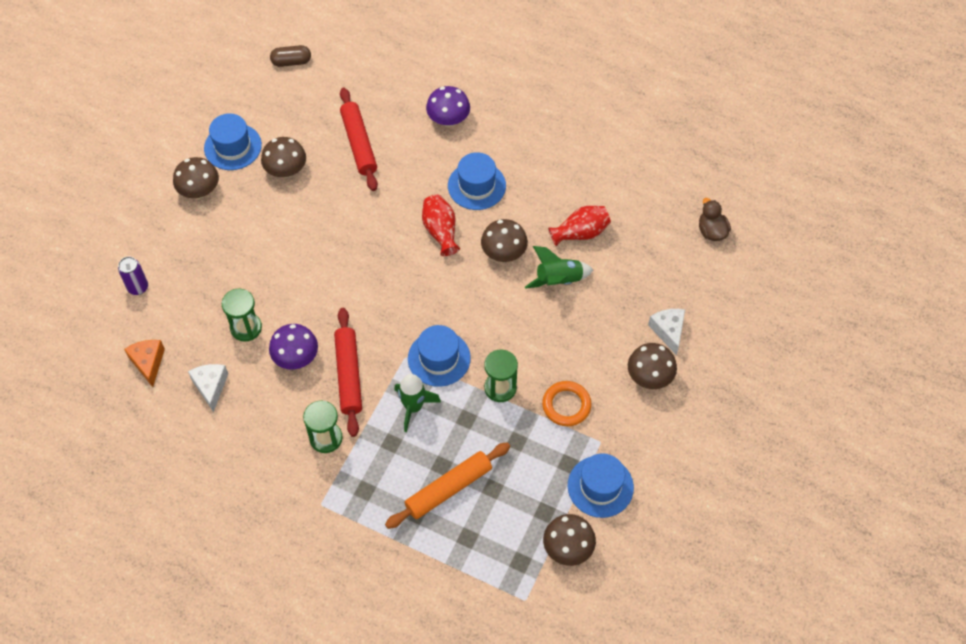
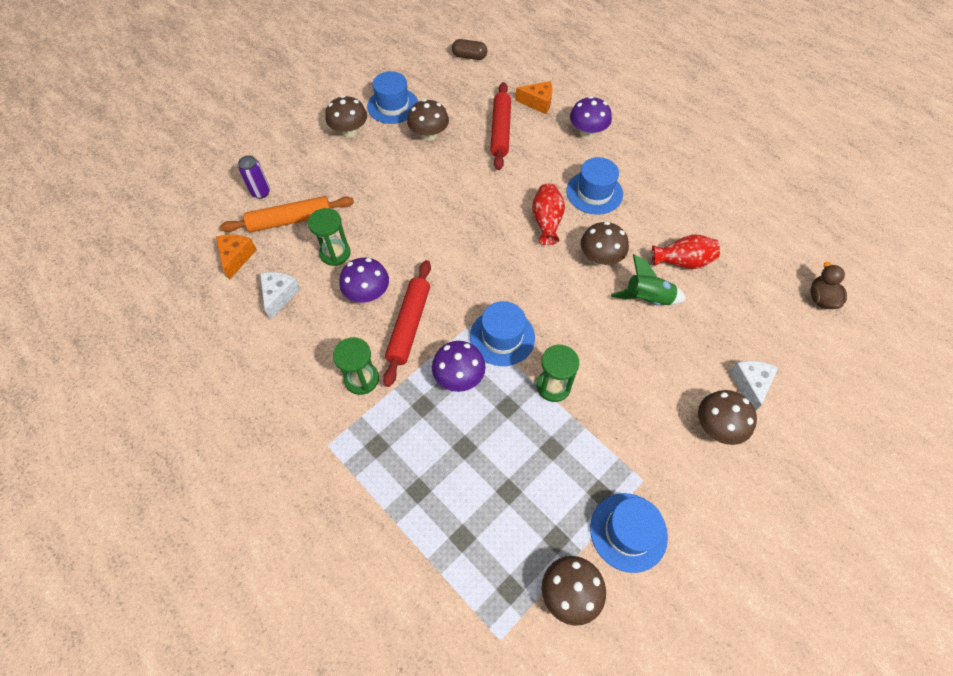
camera: 20 degrees right, 0 degrees up
(386, 99) = (538, 103): none -> orange cheese
(413, 407) = (459, 377): green rocket -> purple mushroom
(448, 489) = (462, 475): orange rolling pin -> orange rolling pin (290, 220)
(566, 405) = (617, 427): orange ring -> none

